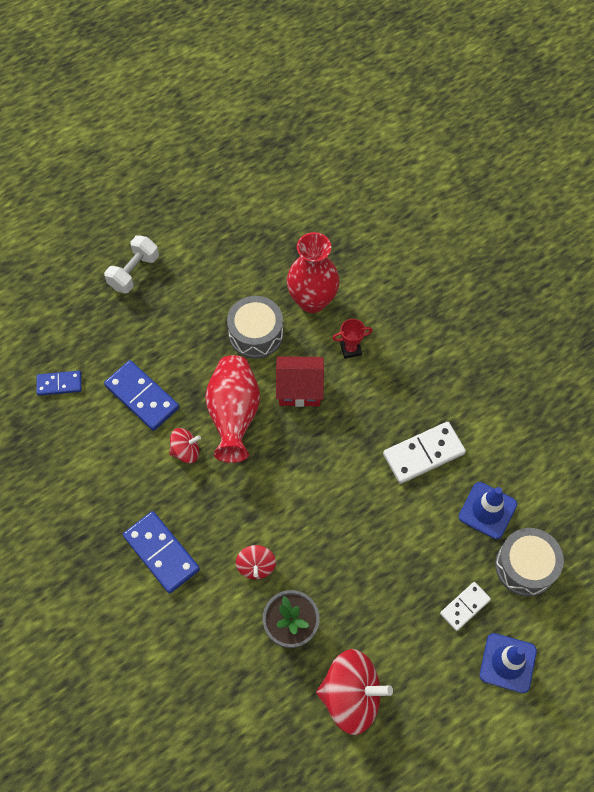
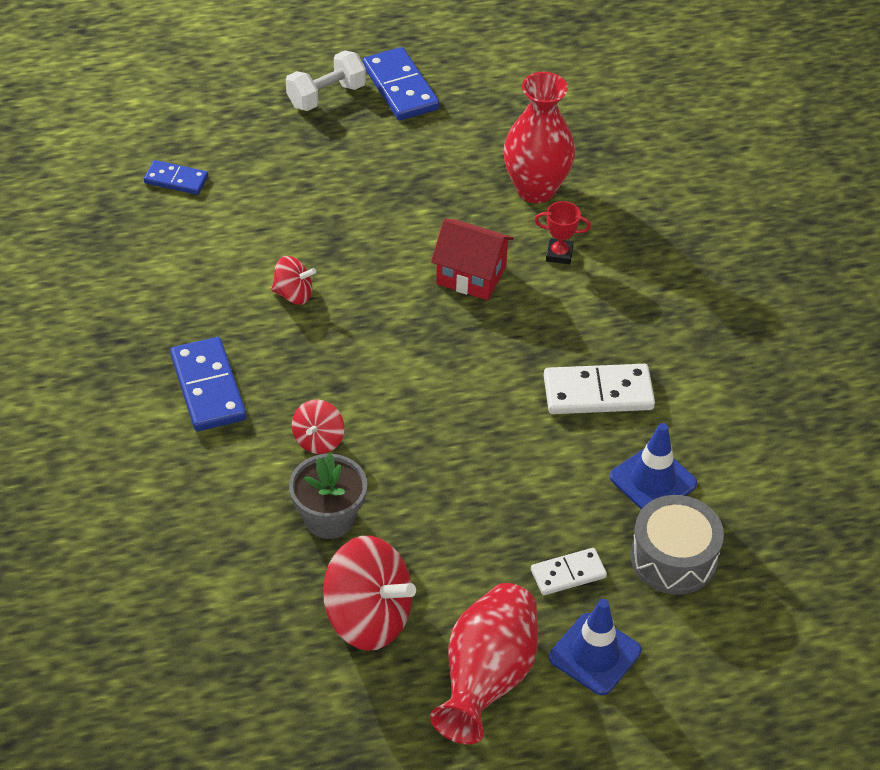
camera: 20 degrees right, 15 degrees down
(142, 397) = (269, 223): blue domino -> blue domino (400, 87)
(234, 415) = (373, 276): red vase -> red vase (487, 678)
(256, 334) = (445, 202): grey drum -> none

